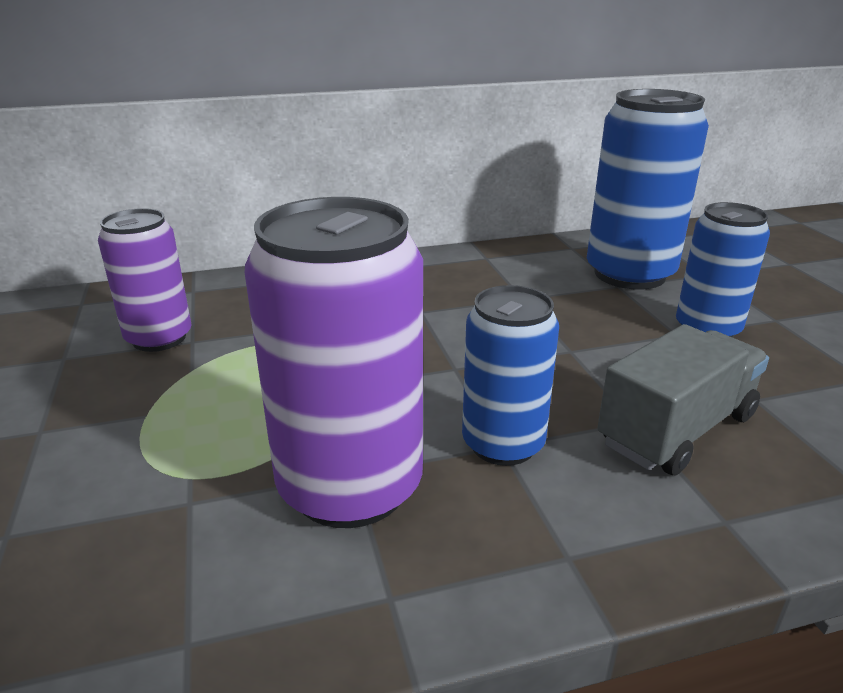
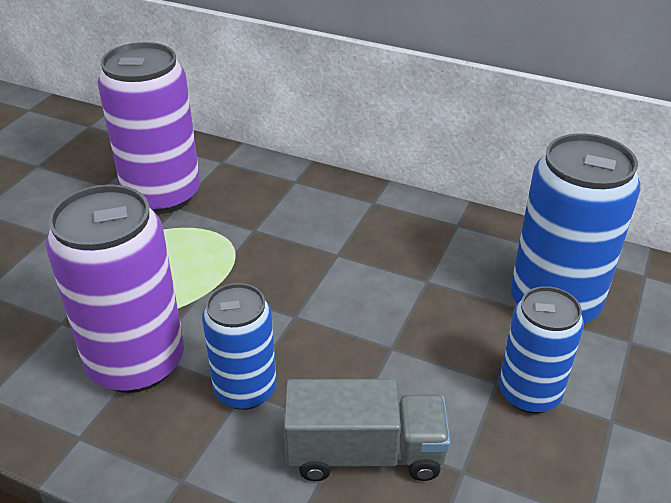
camera: 40 degrees right, 10 degrees up
(159, 338) = (162, 195): purple can -> purple can, size x1.61

